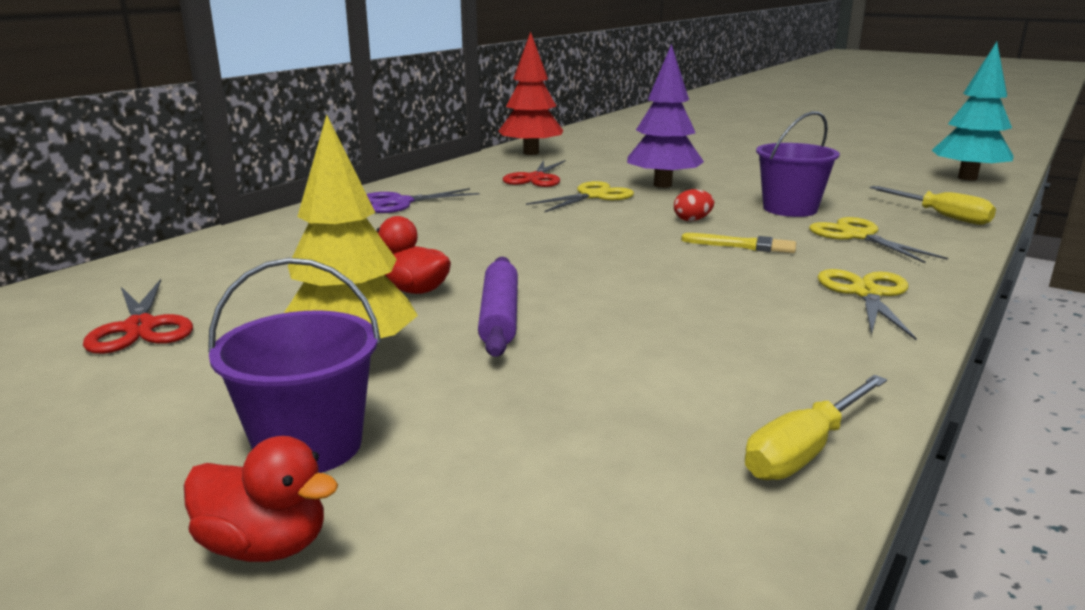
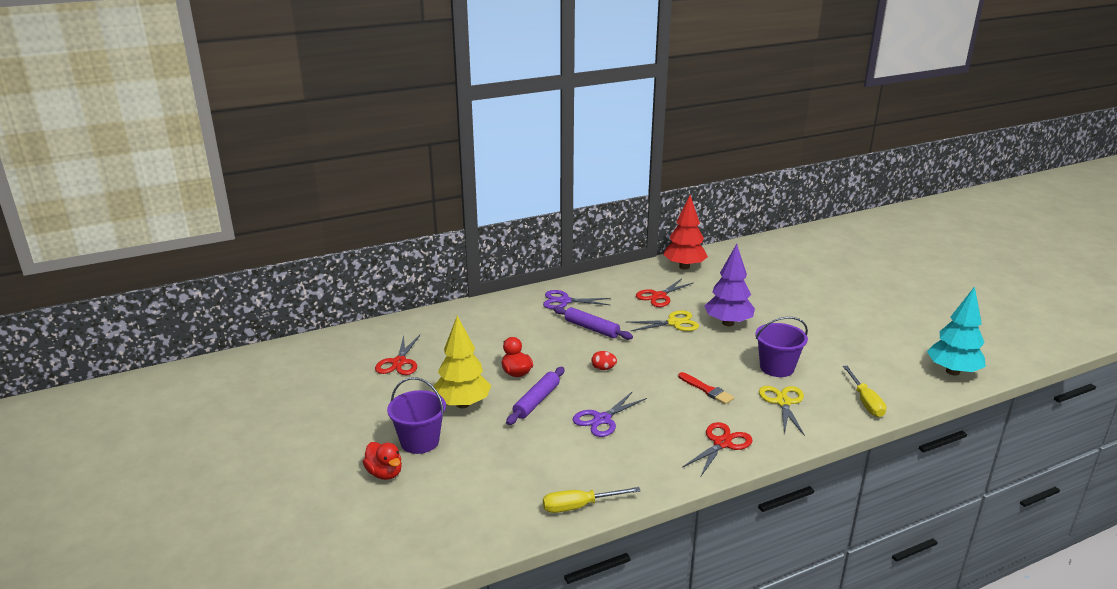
camera: 30 degrees right, 5 degrees up
(481, 220) = (591, 328): none -> purple rolling pin
(648, 312) = (602, 419): none -> purple scissors
(692, 220) = (705, 361): red egg -> red egg (603, 368)
(744, 245) = (707, 390): yellow brush -> red brush
(866, 294) = (722, 443): yellow scissors -> red scissors

